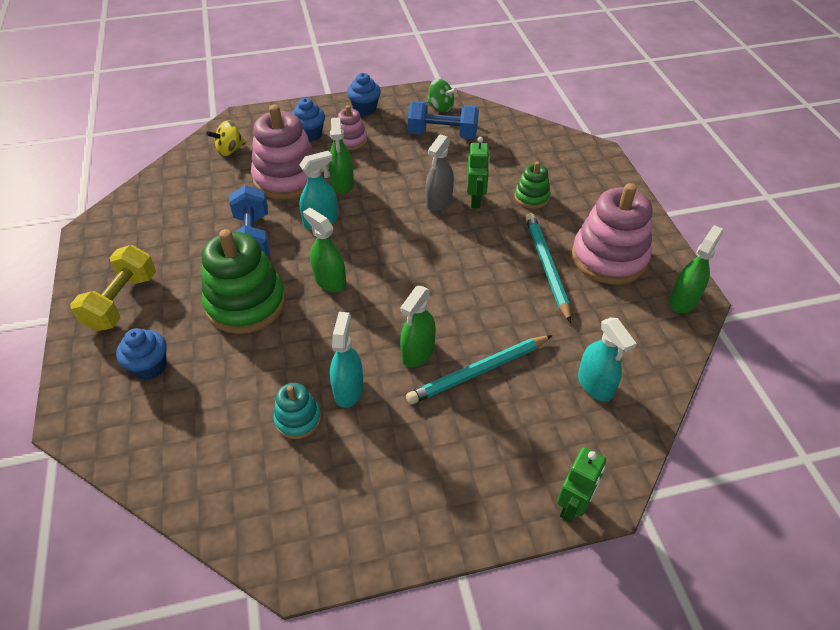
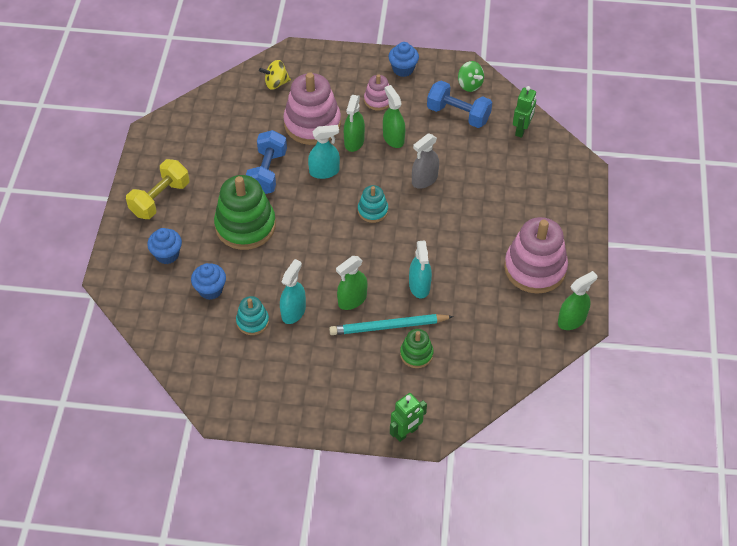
camera: 20 degrees right, 5 degrees up
(310, 134) = (346, 84): blue cupcake -> blue cupcake (210, 290)
(330, 281) = (312, 225): green spray bottle -> green spray bottle (393, 138)
(396, 247) = (372, 210): none -> turquoise stacking toy
(475, 200) = (455, 186): green robot -> green robot (522, 130)
(531, 197) = (502, 197): green stacking toy -> green stacking toy (416, 354)
(546, 267) = (481, 261): turquoise pencil -> none
(595, 384) = (466, 361): turquoise spray bottle -> turquoise spray bottle (419, 286)

